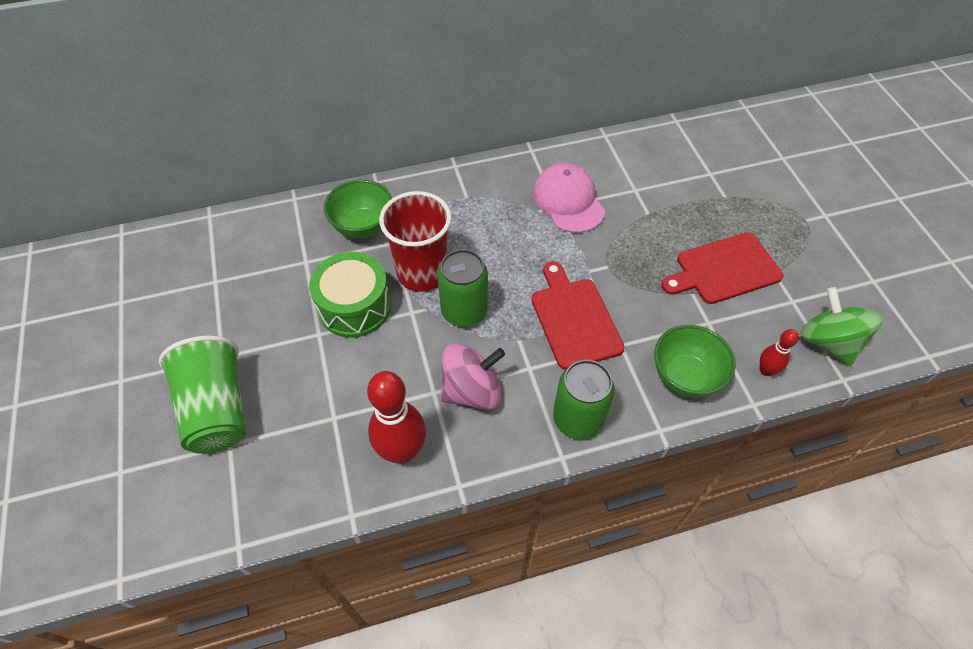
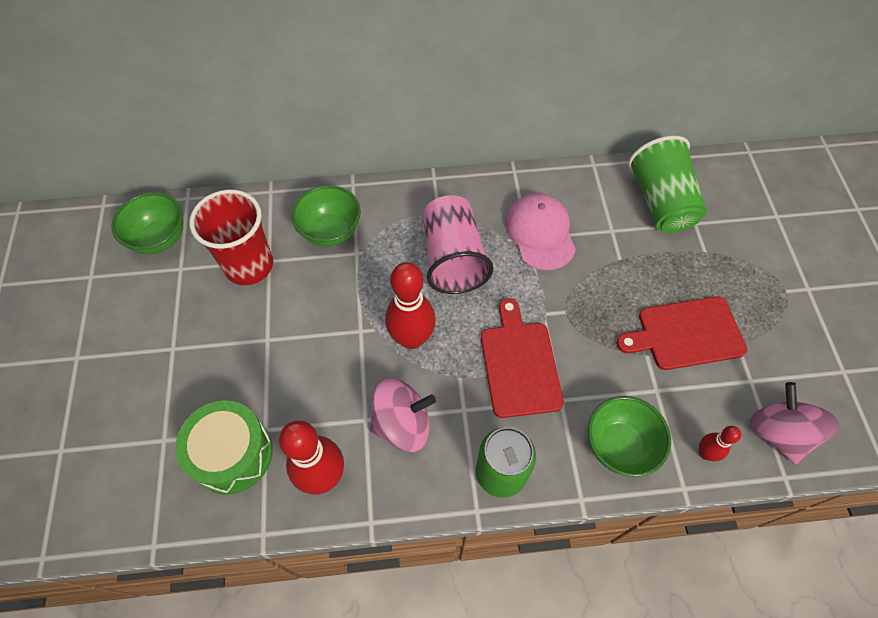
camera: 10 degrees right, 5 degrees up
(188, 257) = (160, 239): none -> green bowl
(217, 409) = (159, 402): green cup -> green cup (660, 202)
(355, 306) = (306, 316): green drum -> green drum (232, 454)
(422, 273) = (379, 290): red cup -> red cup (249, 265)
(464, 311) = (412, 338): green can -> red bowling pin
(489, 234) = (453, 258): none -> pink cup
(828, 342) = (778, 432): green spinning top -> pink spinning top

